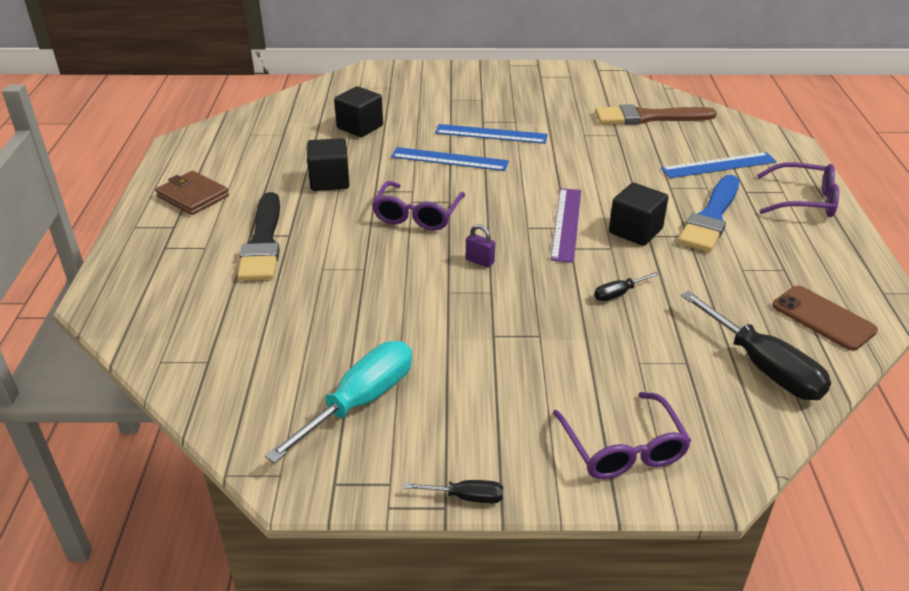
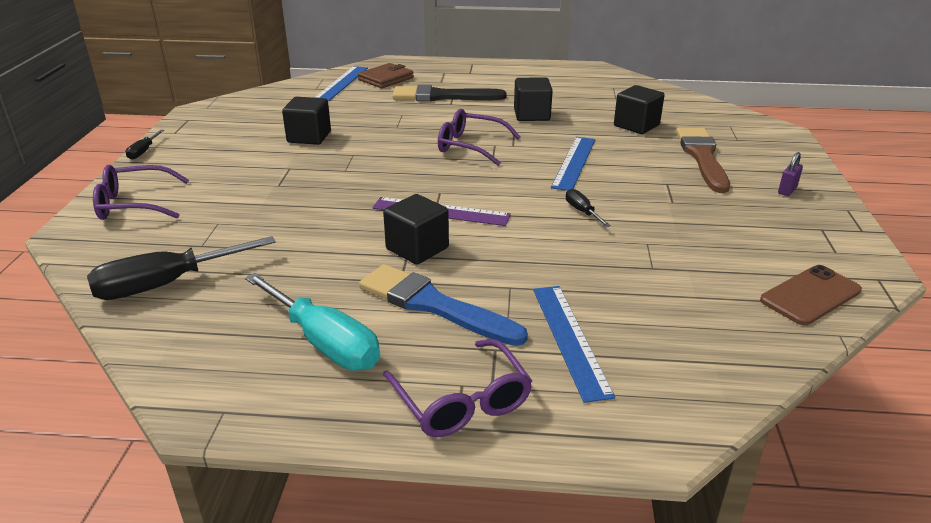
camera: 95 degrees right, 5 degrees down
(193, 196) = (510, 75): brown wallet -> brown wallet (386, 79)
(360, 402) = (249, 125): turquoise screwdriver -> turquoise screwdriver (324, 342)
(400, 335) = (309, 137): none -> black cube
(480, 261) = (390, 168): purple padlock -> purple padlock (787, 190)
(491, 134) = (635, 186): blue ruler -> blue ruler (342, 83)
(618, 294) = (314, 225): black screwdriver -> black screwdriver (582, 212)
(649, 117) = (715, 301): brown brush -> brown brush (702, 157)
(804, 200) = (462, 402): purple glasses -> purple glasses turned 45 degrees counterclockwise
(823, 318) = (207, 343): brown phone -> brown phone (810, 295)

